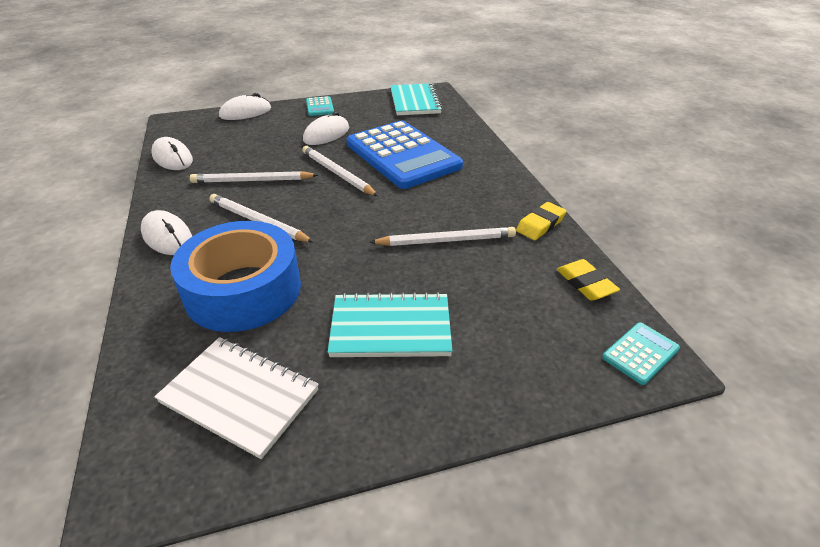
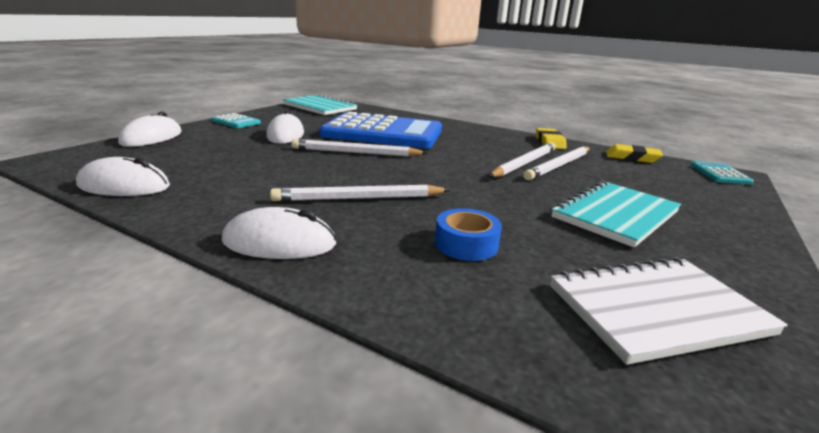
camera: 45 degrees left, 15 degrees down
(243, 290) = (466, 244): blue tape -> blue tape, size x0.42
(252, 180) = (281, 176): white pencil -> white pencil (559, 165)

